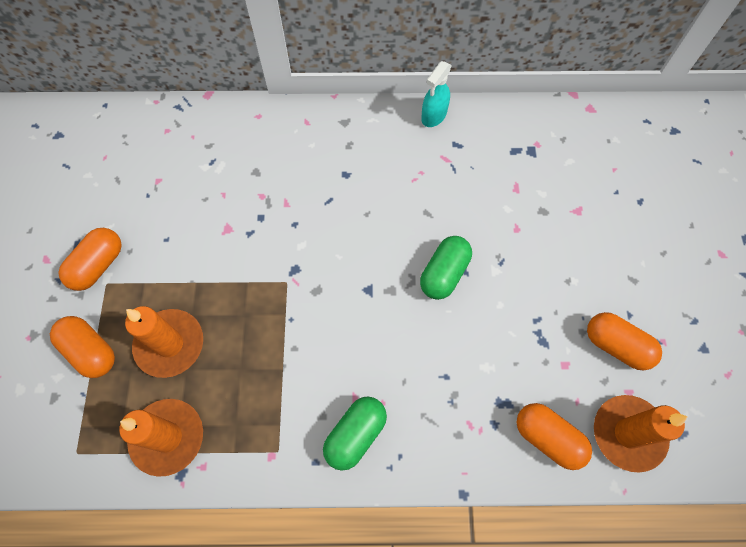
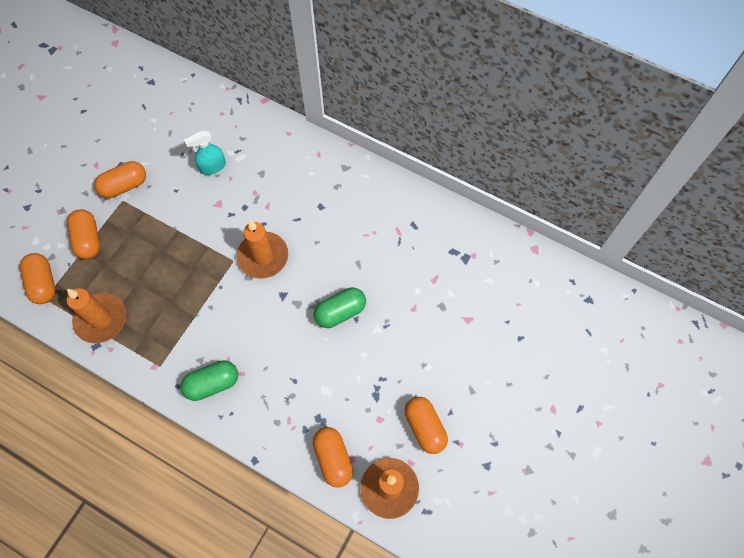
camera: 30 degrees right, 0 degrees up
(63, 435) = (43, 283): none -> orange capsule
(170, 344) = (137, 261): orange candle -> orange candle (263, 256)
(433, 116) = (411, 195): turquoise spray bottle -> turquoise spray bottle (212, 167)

